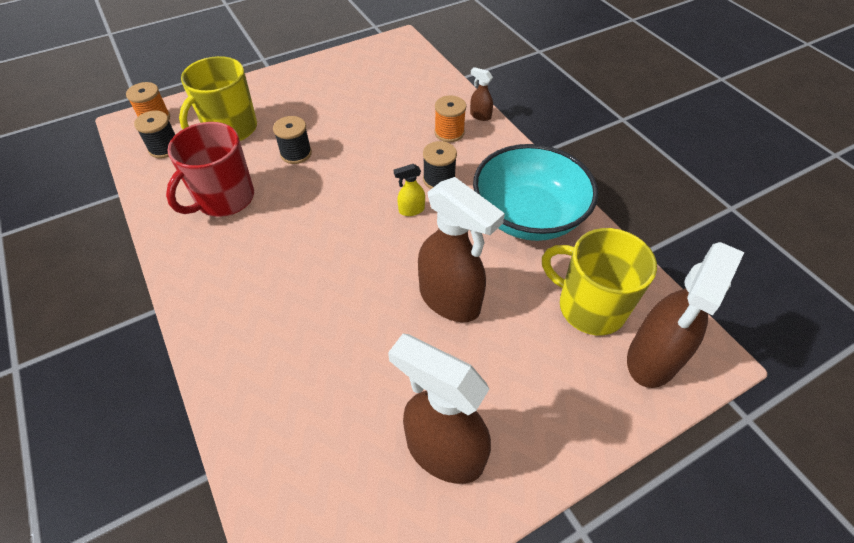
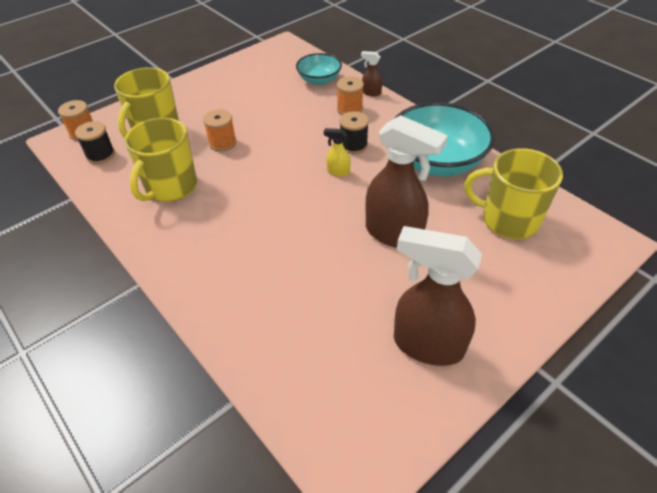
camera: 10 degrees left, 5 degrees down
(224, 199) = (170, 187): red mug -> yellow mug
(296, 153) = (222, 143): black spool -> orange spool
(411, 210) = (338, 172): yellow spray bottle -> yellow spray bottle turned 45 degrees clockwise
(426, 91) = (319, 80): none -> turquoise bowl
(652, 359) = (569, 249): brown spray bottle -> none

